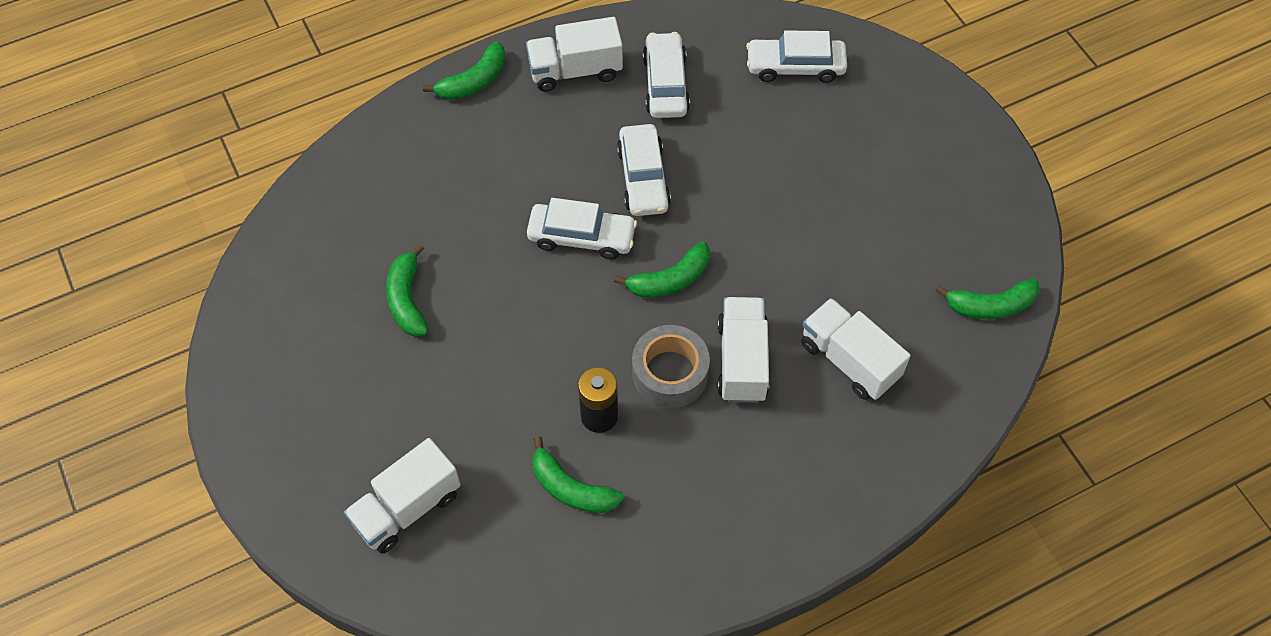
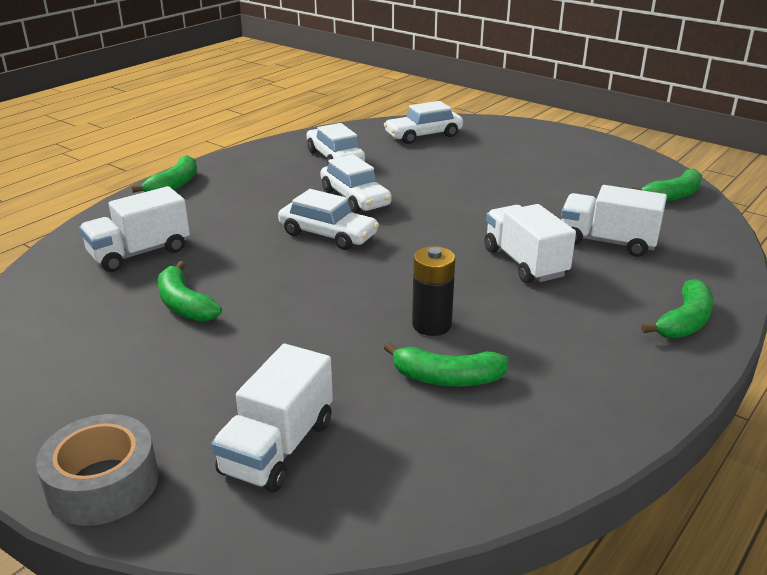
camera: 25 degrees left, 30 degrees down
(575, 71) = (258, 165): white truck -> white truck (140, 253)
(582, 237) = (328, 235): white car -> white car turned 45 degrees clockwise
(670, 280) = (423, 238): green banana -> green banana (684, 321)
(670, 373) = (471, 284): grey tape -> grey tape (103, 484)

